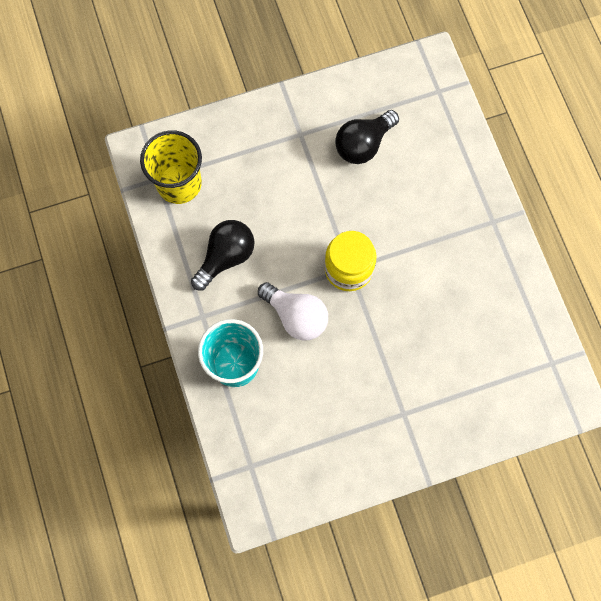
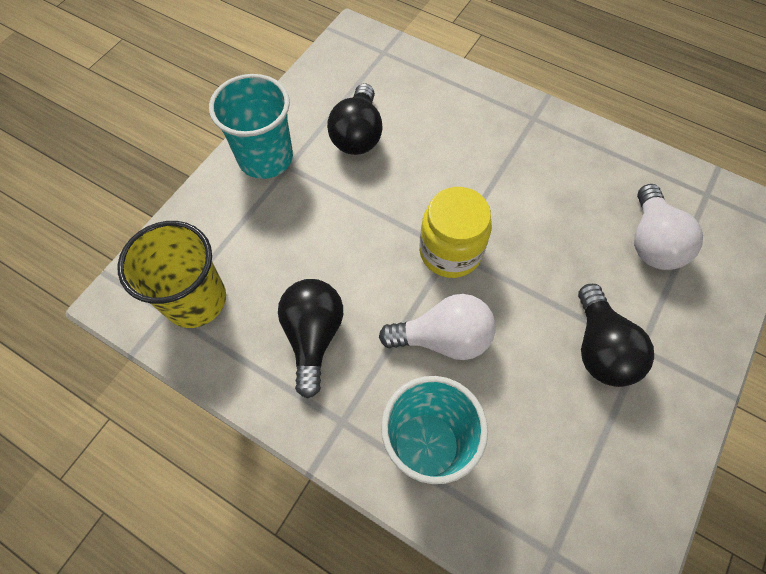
camera: 40 degrees left, 10 degrees down
(291, 117) = (265, 158): none -> turquoise cup
(379, 394) = (600, 348): none -> black light bulb
(479, 362) = (651, 242): none -> white light bulb

